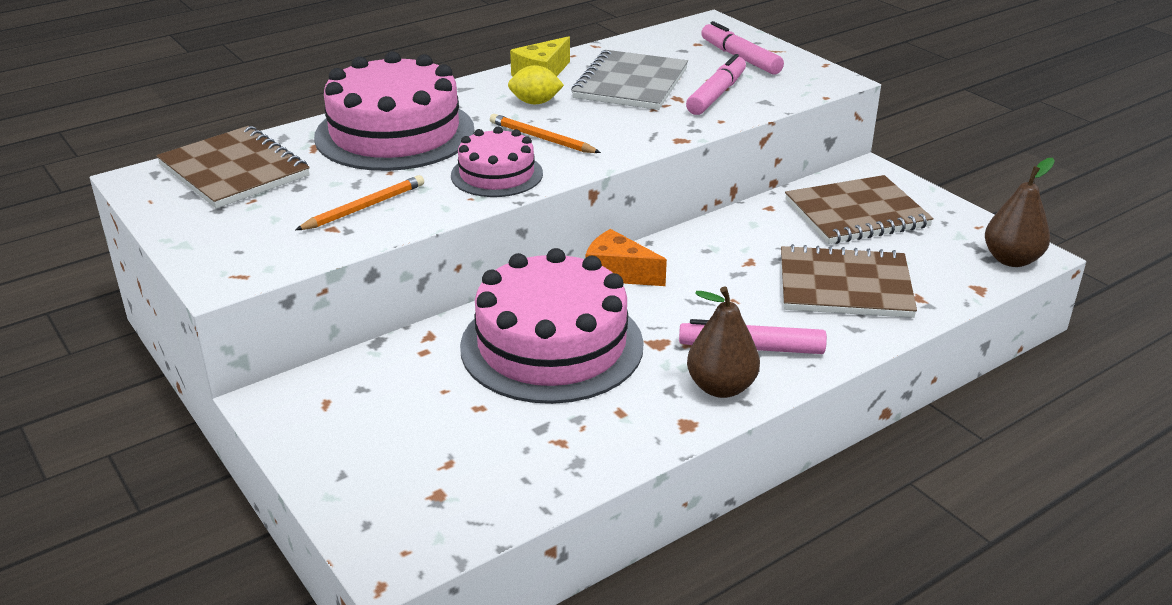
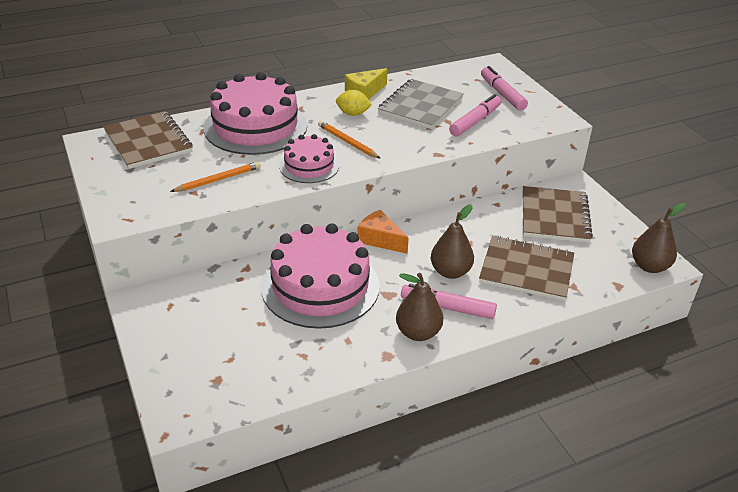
camera: 10 degrees right, 5 degrees up
(737, 302) = (450, 272): none -> brown pear
(856, 214) = (554, 216): brown notebook -> brown notebook turned 75 degrees counterclockwise

